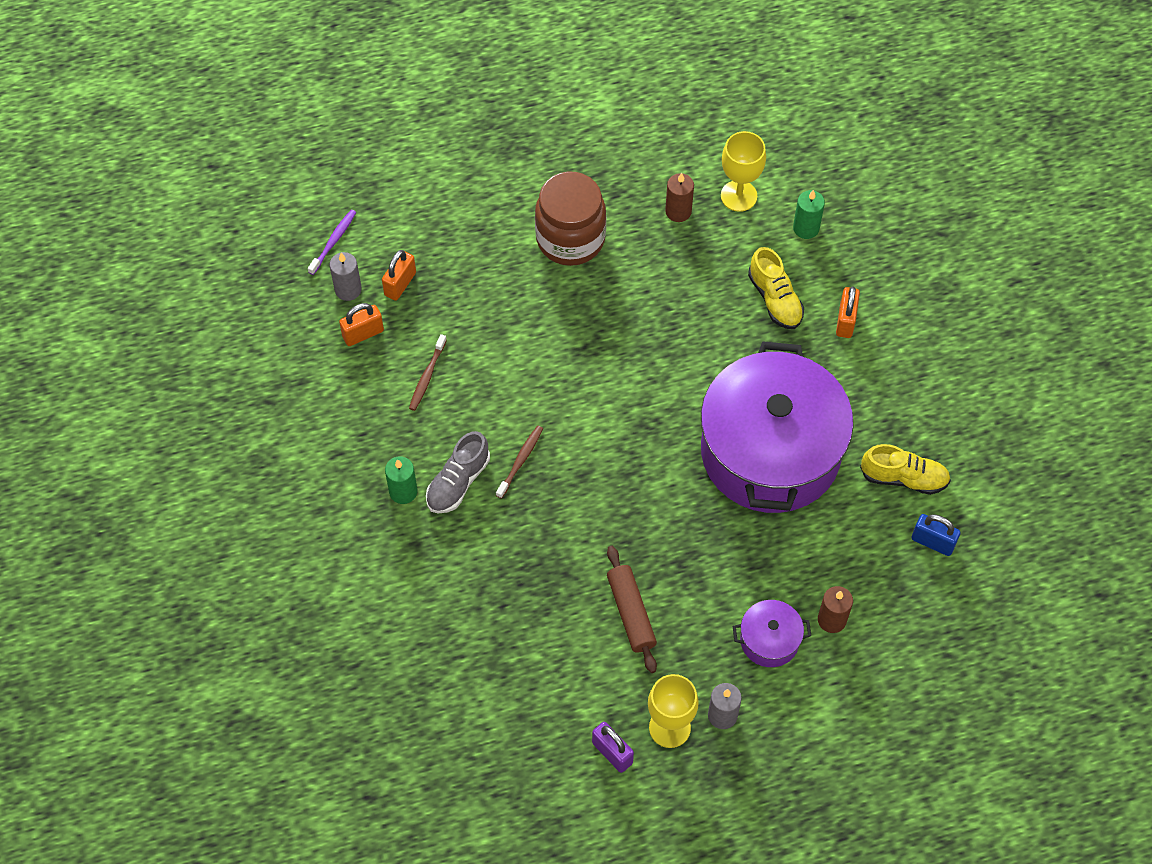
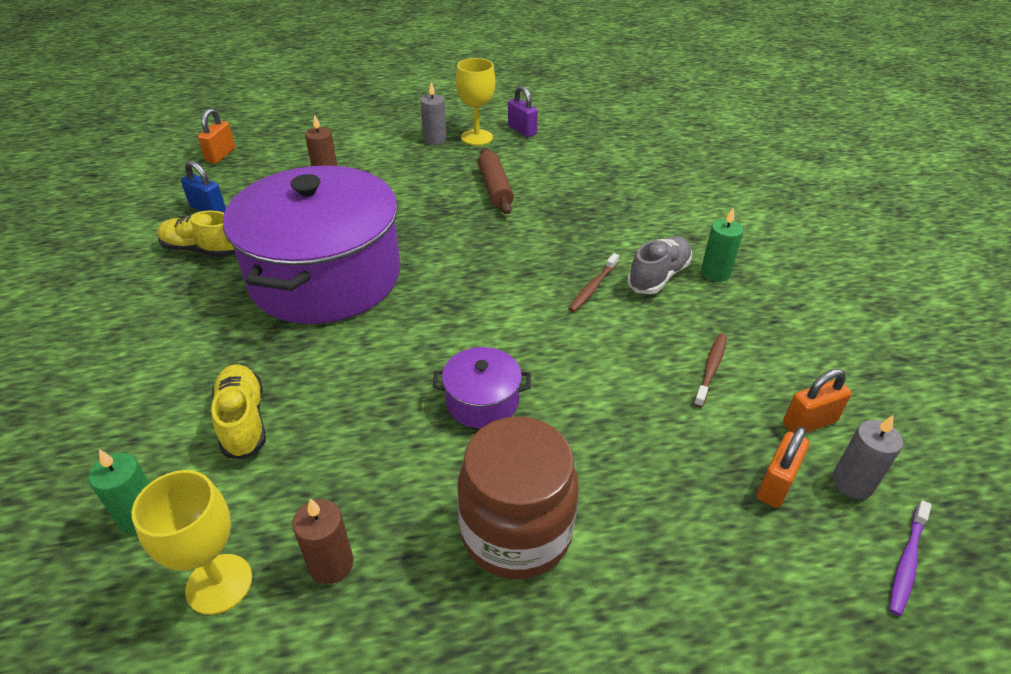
camera: 175 degrees left, 20 degrees down
(769, 640) = (383, 169): purple pot -> purple pot (482, 401)
(845, 321) = (167, 388): orange padlock -> orange padlock (221, 155)

